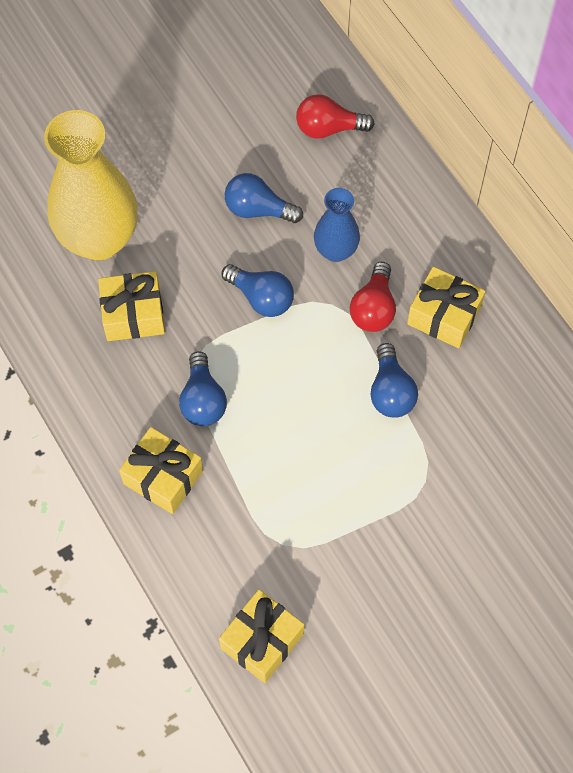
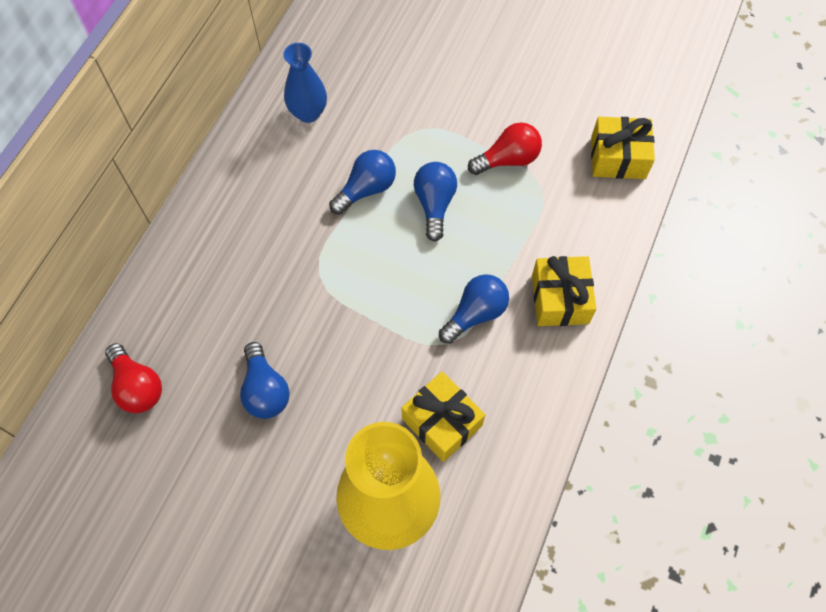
camera: 125 degrees left, 0 degrees up
(261, 298) = (351, 330): blue light bulb -> blue light bulb (434, 204)
(335, 251) = (265, 302): blue vase -> blue vase (308, 113)
(373, 308) = (301, 242): red light bulb -> red light bulb (508, 159)
(444, 316) = (273, 191): yellow gift -> none

